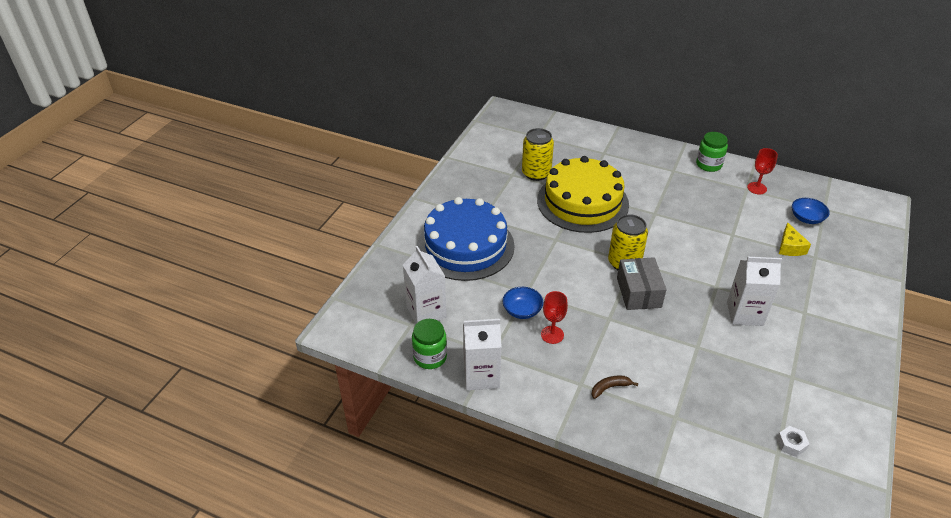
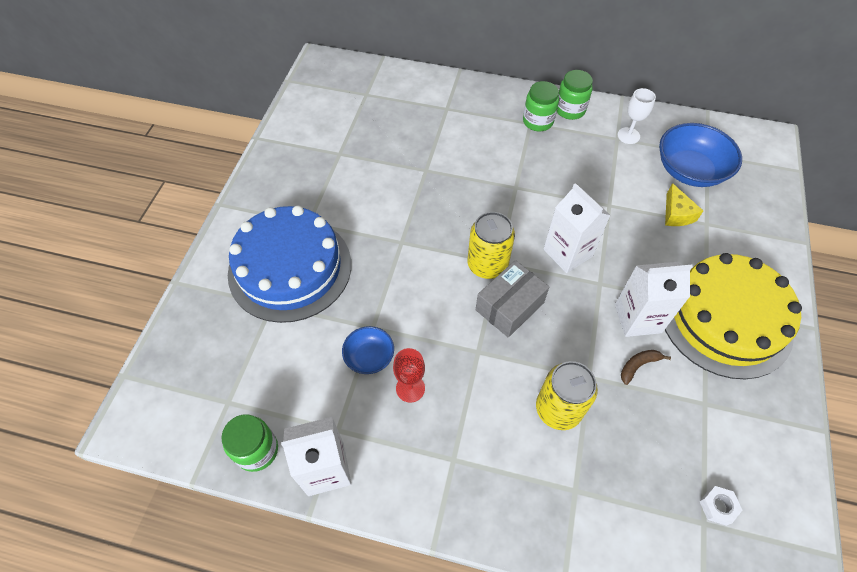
camera: 10 degrees left, 15 degrees up
(426, 312) = (247, 378): white carton -> white carton (567, 253)
(536, 173) = (368, 148): yellow can -> yellow can (558, 409)
(582, 202) = (428, 182): yellow cake -> yellow cake (725, 319)
(609, 388) = (490, 459): brown banana -> brown banana (638, 366)
(639, 292) = (509, 306): grey box -> grey box turned 60 degrees clockwise
(679, 170) = (537, 121): none -> green jar
(757, 188) = (628, 136): red goblet -> white goblet
(806, 218) = (689, 170): blue bowl -> blue bowl, size x1.85

